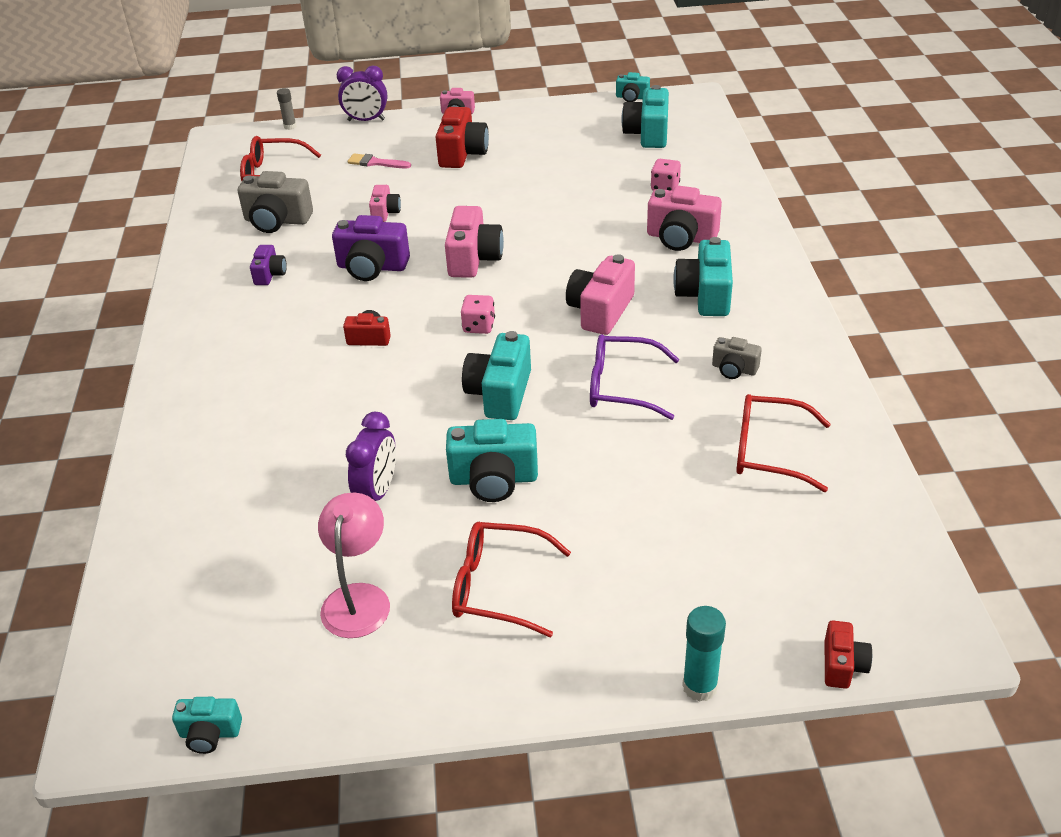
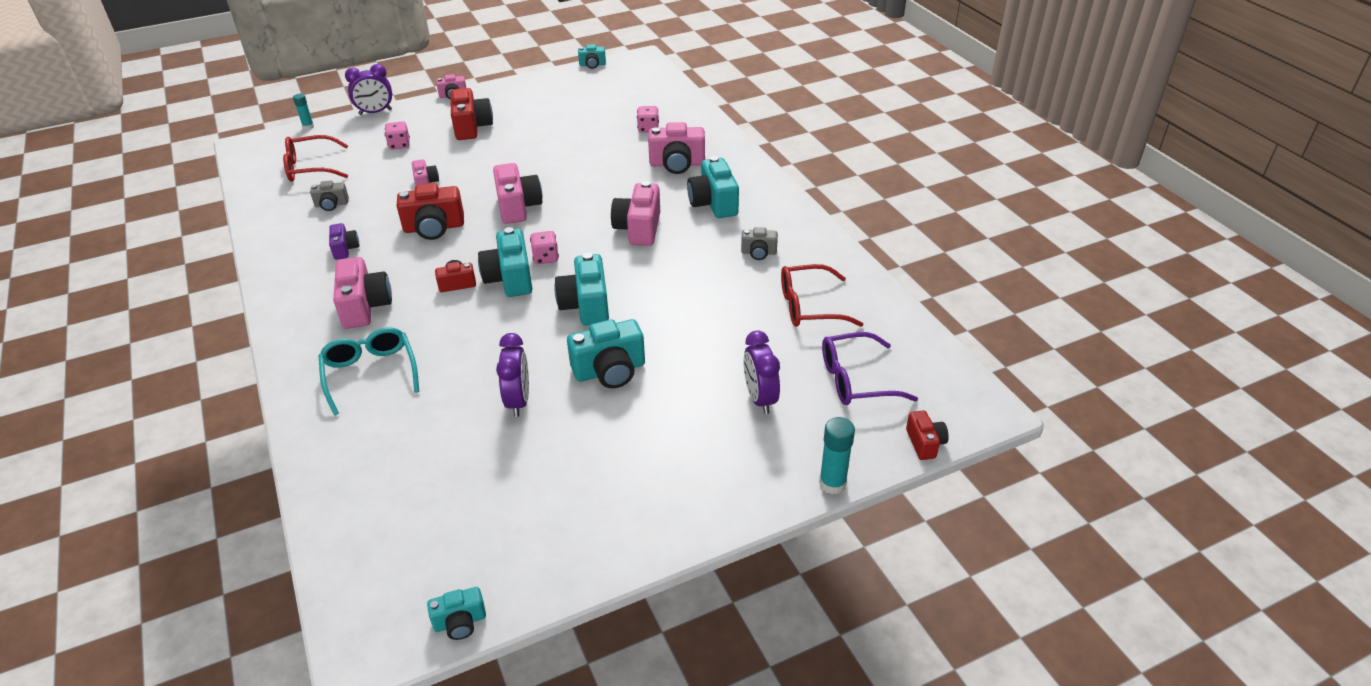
camera: 20 degrees left, 0 degrees up
(237, 423) = (370, 373): none -> turquoise glasses
(262, 345) = (365, 306): none -> pink camera
(277, 221) = (331, 204): grey camera -> grey camera, size x0.56
(290, 126) = (308, 127): grey glue stick -> turquoise glue stick
(358, 598) = (539, 485): pink lamp -> none
(372, 267) = (434, 228): purple camera -> red camera
(375, 163) = (399, 145): pink brush -> pink dice
(497, 587) = (649, 450): red glasses -> none
(621, 386) = (679, 281): purple glasses -> purple glasses (855, 380)
(648, 134) = (617, 90): turquoise camera -> turquoise camera (510, 278)
(656, 555) = (760, 398): none -> purple clock

